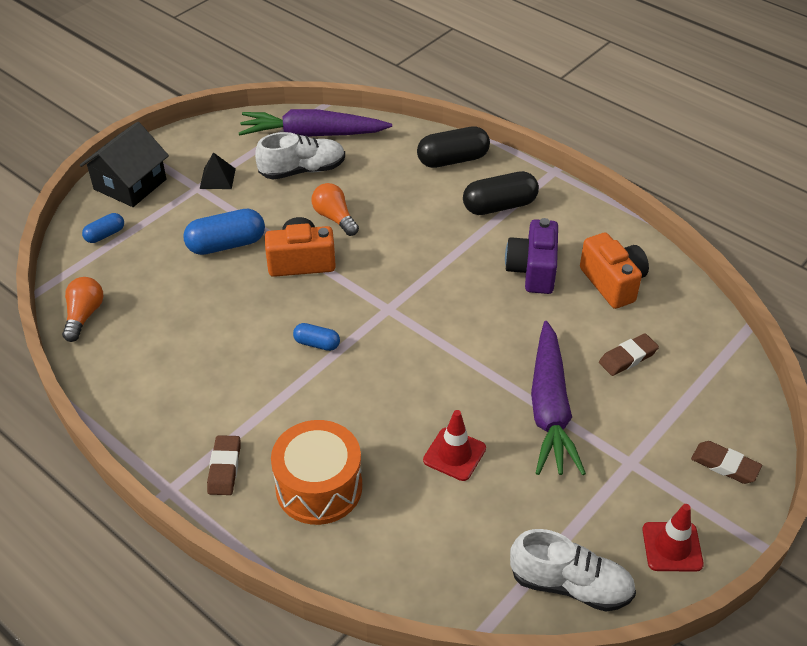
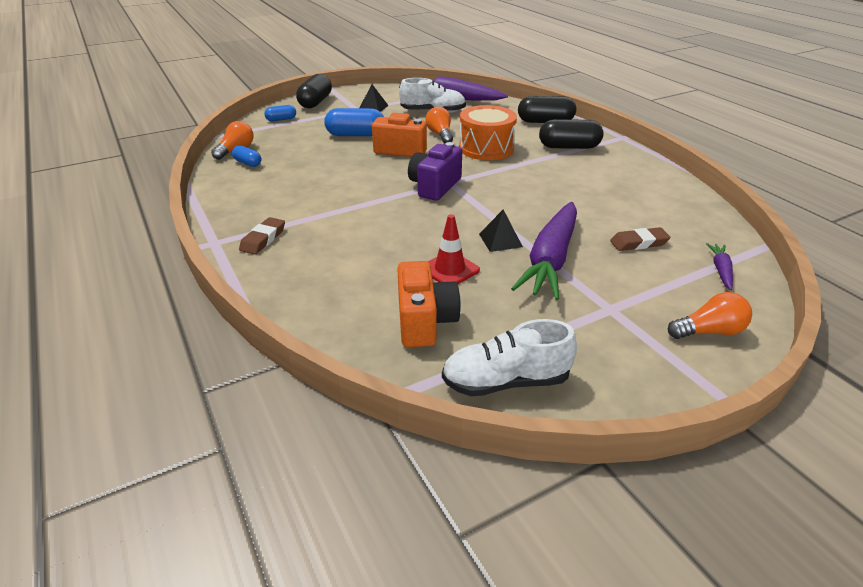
camera: 20 degrees right, 10 degrees down
(130, 184) = (315, 102): black house -> black capsule
(317, 344) = (382, 189): blue capsule -> blue capsule (248, 163)
(319, 487) = (325, 265): orange drum -> orange drum (486, 148)
(487, 393) = (500, 240): none -> black pyramid
(532, 270) = (578, 182): purple camera -> purple camera (434, 186)
(570, 585) = (506, 381): white shoe -> white shoe turned 135 degrees clockwise
(613, 283) = (645, 199): orange camera -> orange camera (425, 321)
(672, 547) = (627, 379): red traffic cone -> none
(715, 377) = (720, 270): none -> purple carrot
(725, 465) = (709, 331): brown eraser -> orange light bulb

